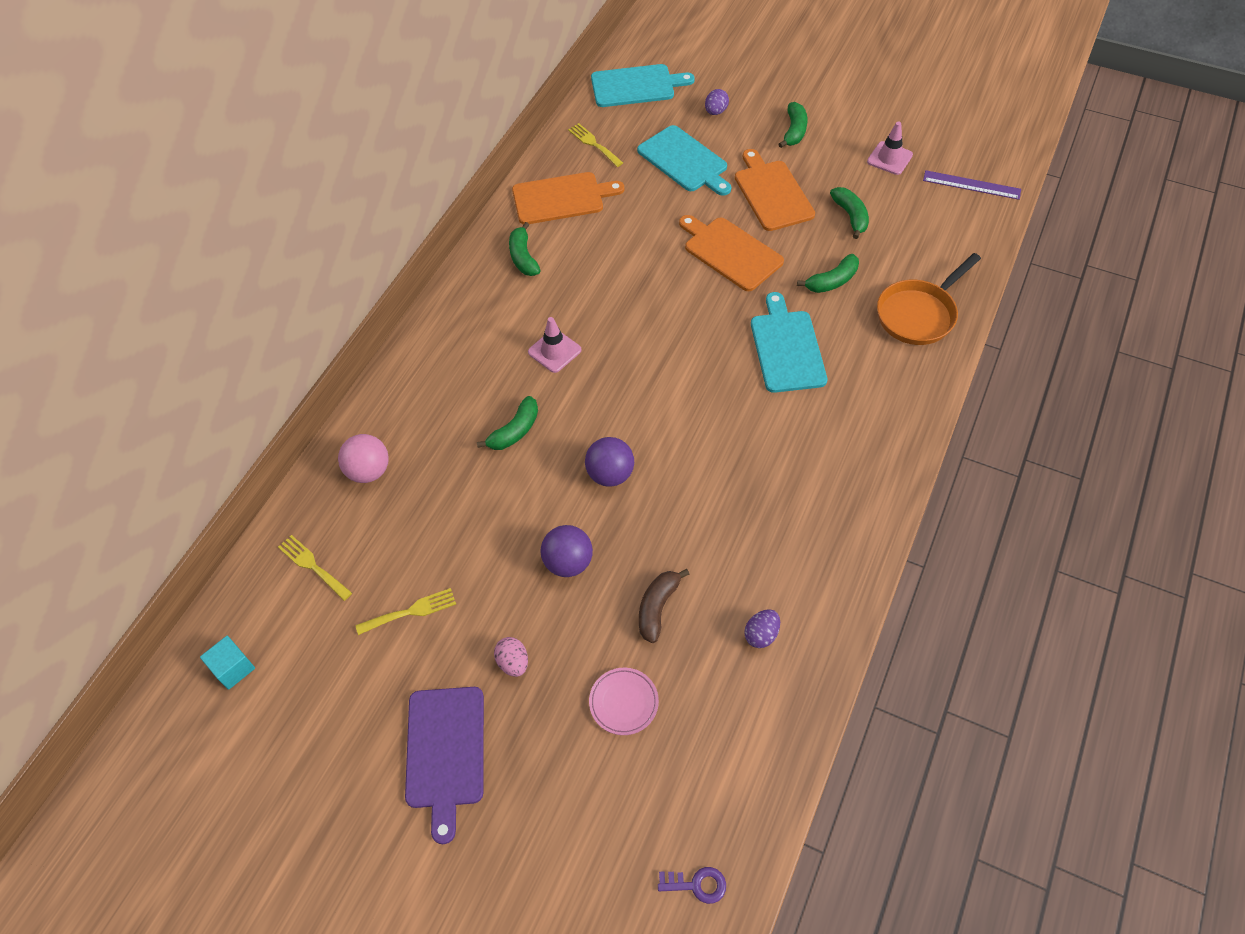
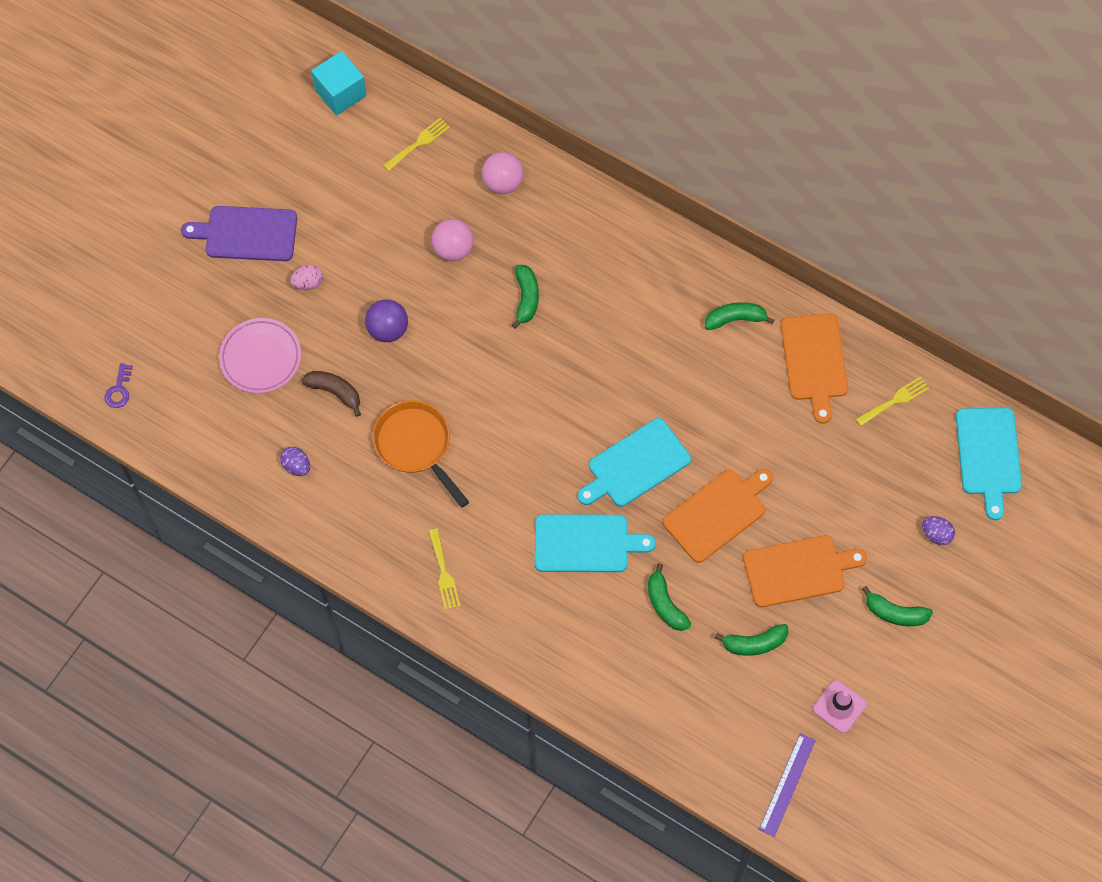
camera: 95 degrees right, 10 degrees up
(233, 668) = (340, 93): turquoise cube -> turquoise cube, size x1.55
(411, 611) = (365, 213): yellow fork -> yellow fork (444, 573)
(457, 509) = (453, 249): none -> pink ball
(515, 431) = (526, 298): green banana -> green banana turned 135 degrees counterclockwise
(554, 351) = (612, 338): pink traffic cone -> none
(610, 474) = (468, 371): purple ball -> none
(623, 702) = (260, 358): pink plate -> pink plate, size x1.52
(685, 161) = (858, 489): turquoise cutting board -> turquoise cutting board (635, 465)
(918, 314) = (610, 677): orange pan -> orange pan (416, 445)

